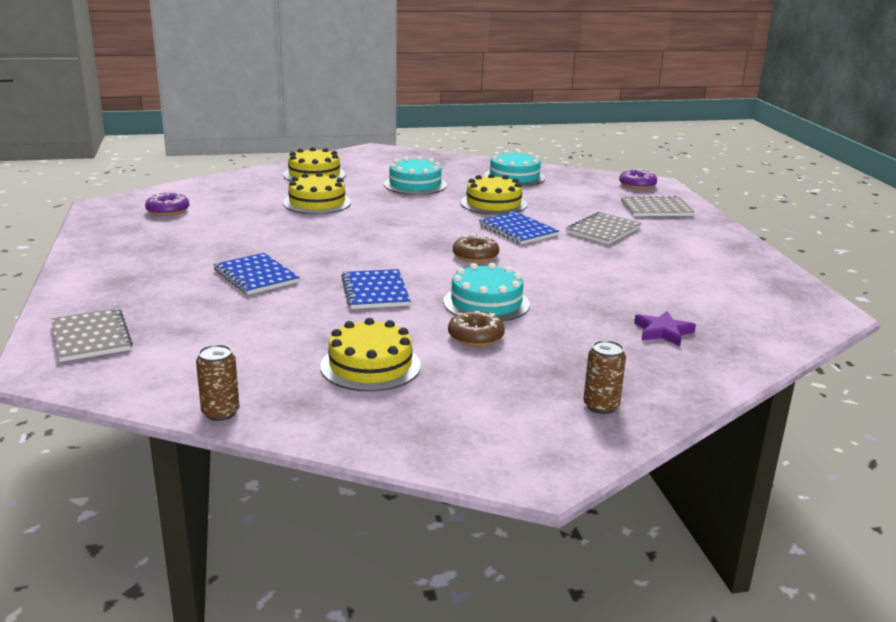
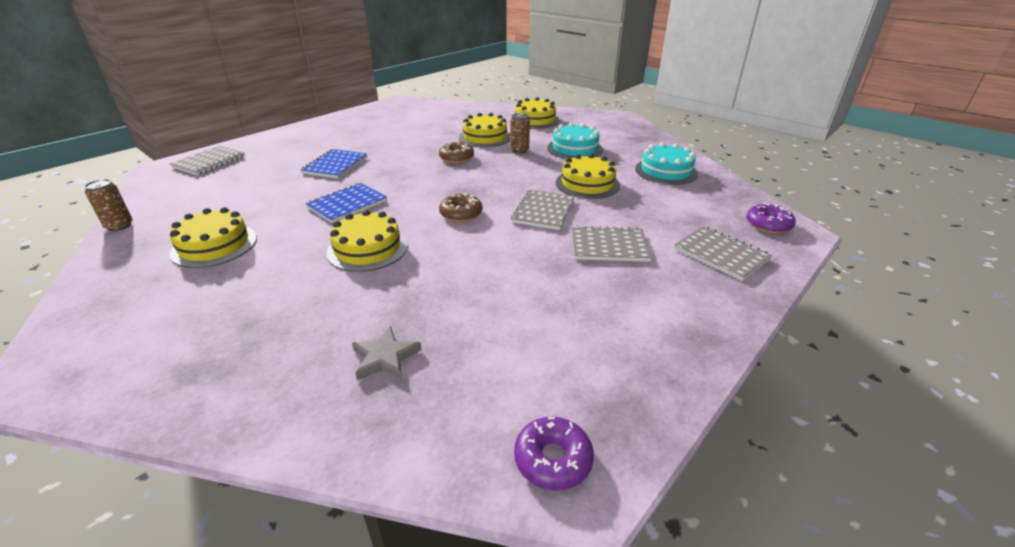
camera: 55 degrees right, 10 degrees up
(168, 211) = (410, 114): purple donut -> purple donut (553, 459)
(475, 336) = (295, 266): brown donut -> brown donut (456, 158)
(486, 303) = (367, 248): turquoise cake -> yellow cake
(518, 230) = (543, 211): blue notebook -> grey notebook
(601, 406) = (183, 372): brown can -> brown can (519, 150)
(663, 332) = (385, 358): purple star -> grey star

